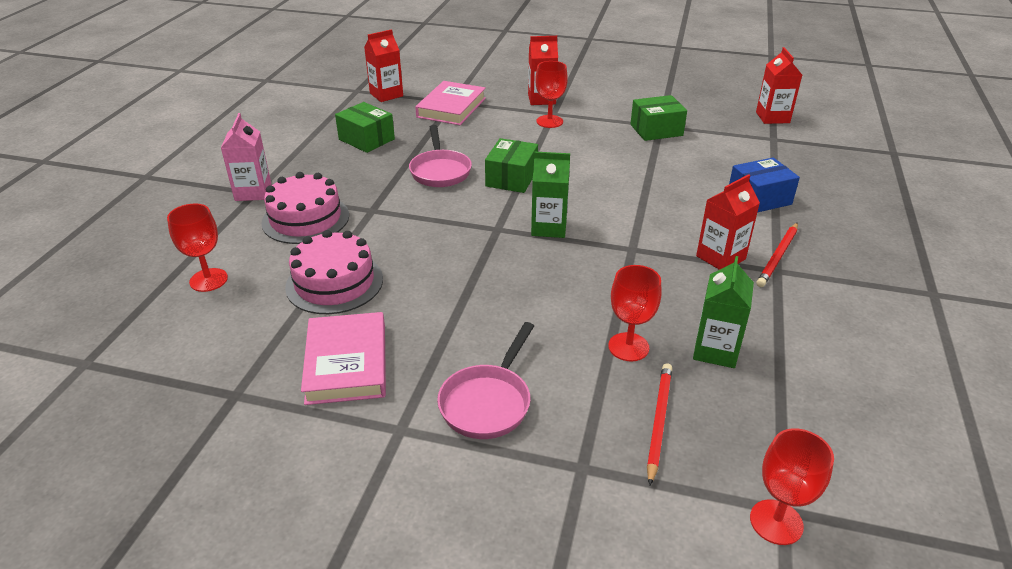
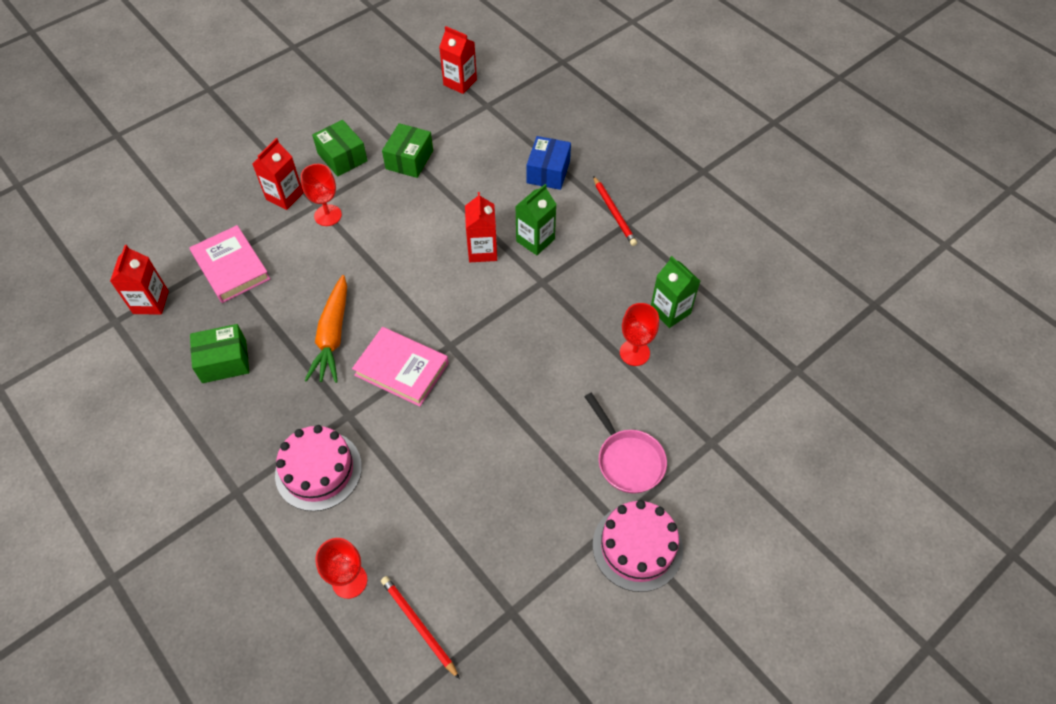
camera: 55 degrees left, 20 degrees up
(253, 192) = (234, 493): pink carton -> none
(334, 283) = (429, 489): pink cake -> pink cake (637, 547)
(346, 363) = (530, 524): pink book -> pink book (401, 369)
(440, 171) = (333, 336): pink pan -> orange carrot
(511, 178) = (390, 295): green box -> green box (342, 157)
(549, 227) = (476, 313): green carton -> green carton (535, 240)
(658, 422) = (704, 381): red pencil -> red pencil (418, 626)
(720, 257) = (591, 242): red carton -> red carton (482, 250)
(776, 522) = (802, 379): red goblet -> none

